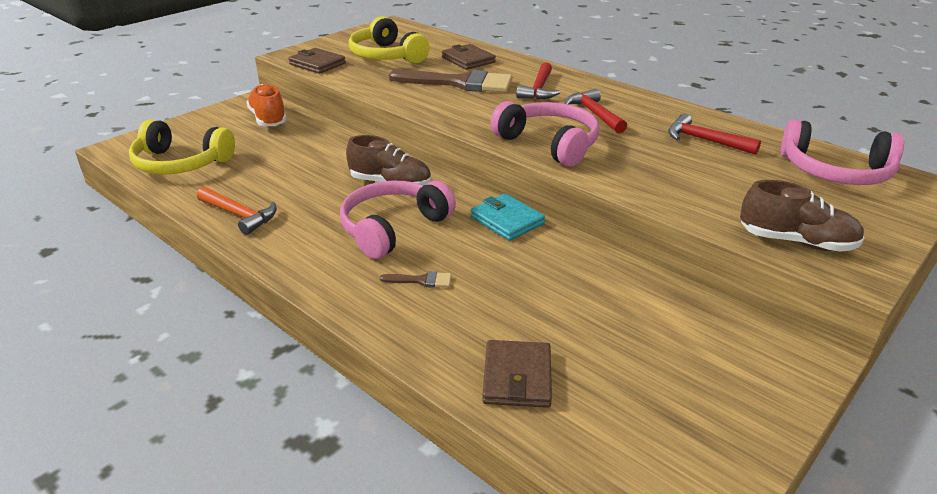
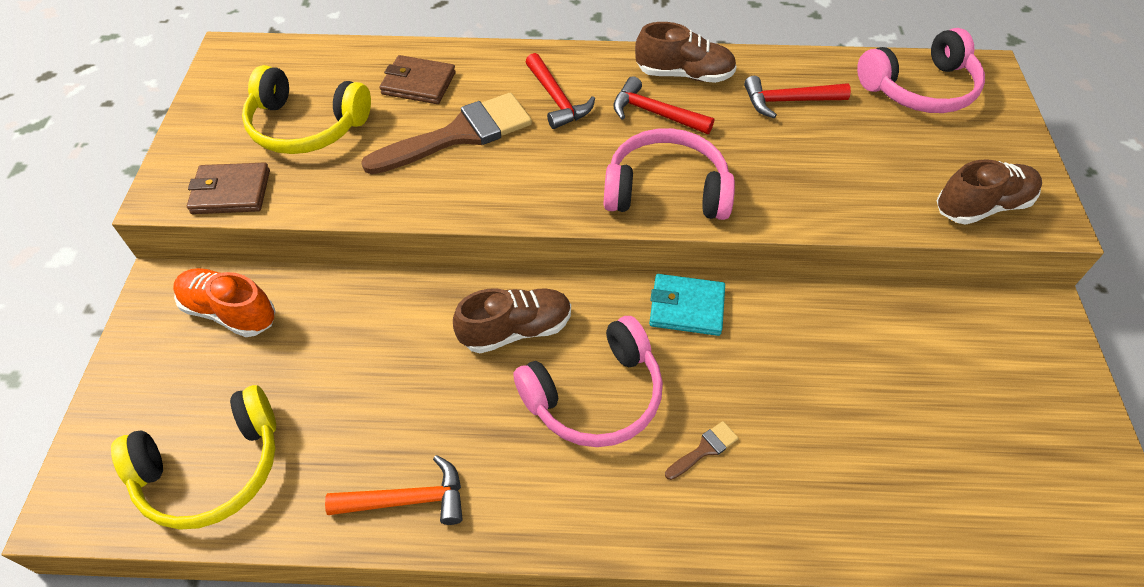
camera: 40 degrees left, 20 degrees up
(393, 228) = (595, 396): pink headphones -> pink headphones turned 120 degrees counterclockwise
(517, 377) = (901, 503): brown wallet -> none
(642, 106) = (684, 74): none -> brown shoe

